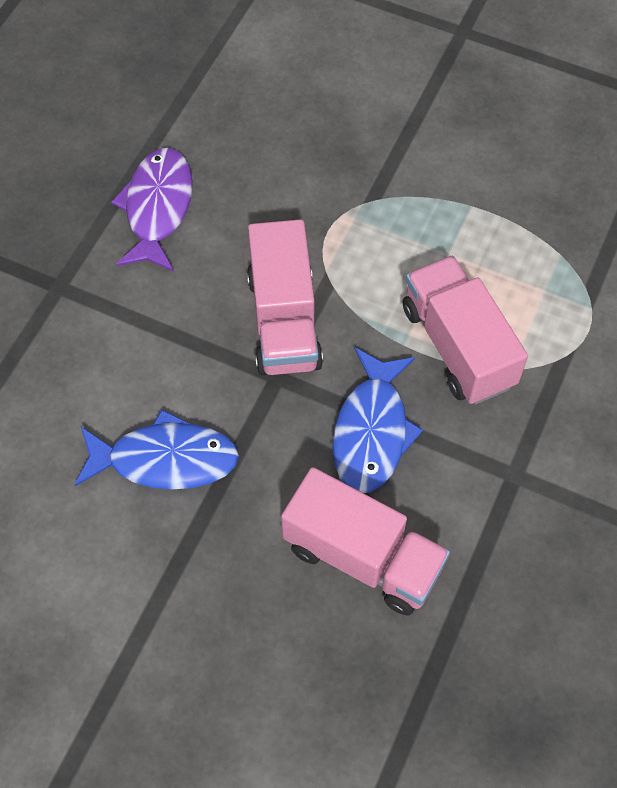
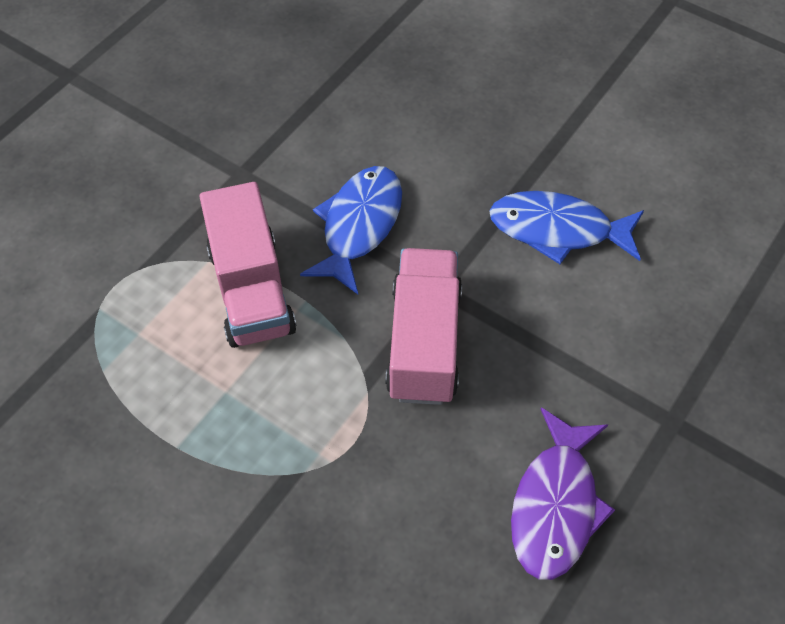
camera: 170 degrees left, 5 degrees down
(362, 556) = (392, 134): pink truck -> none

